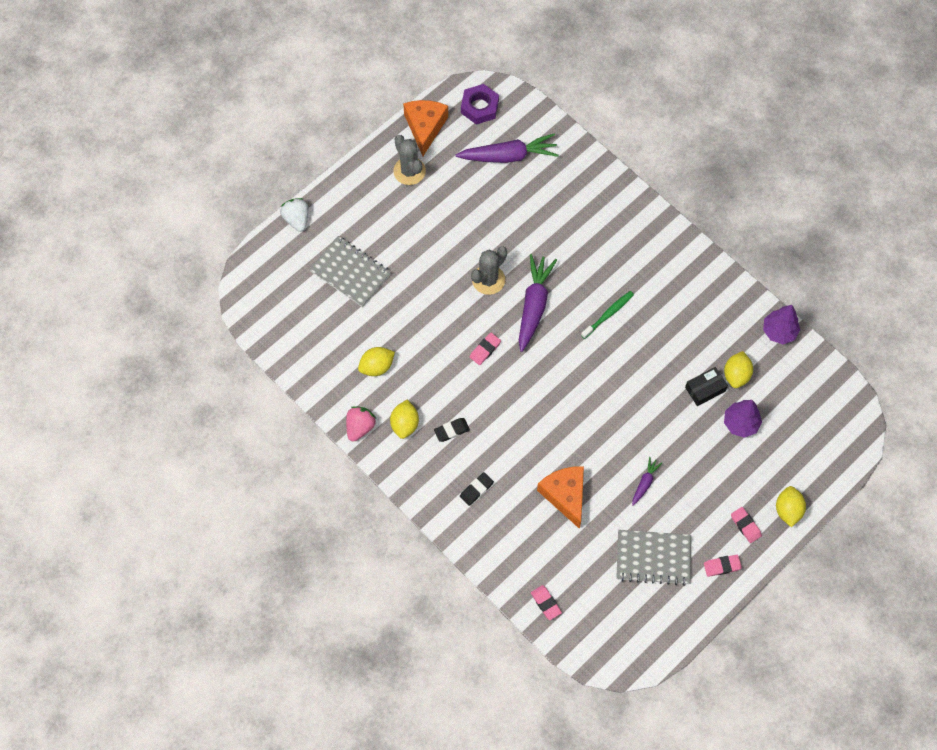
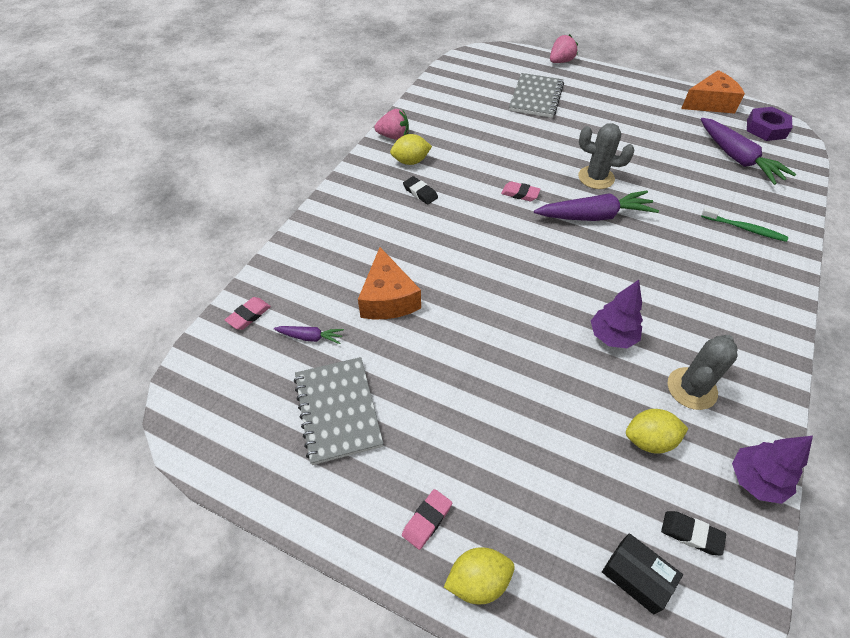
camera: 70 degrees right, 15 degrees down
(297, 219) = (560, 61): white strawberry -> pink strawberry
(377, 367) = (458, 132): yellow lemon -> none
(409, 171) = (659, 105): grey cactus -> grey cactus (691, 388)
(476, 490) = (364, 225): black eraser -> black eraser (691, 534)
(565, 495) = (388, 298): orange cheese -> orange cheese turned 120 degrees clockwise
(608, 314) = (631, 279): green toothbrush -> green toothbrush (744, 228)
(645, 483) = (438, 373): purple carrot -> purple carrot (310, 337)
(705, 389) = (603, 406): black box -> black box (637, 576)
(722, 566) = (352, 504): pink eraser -> none
(740, 423) = (581, 467): purple tree -> purple tree (612, 336)

